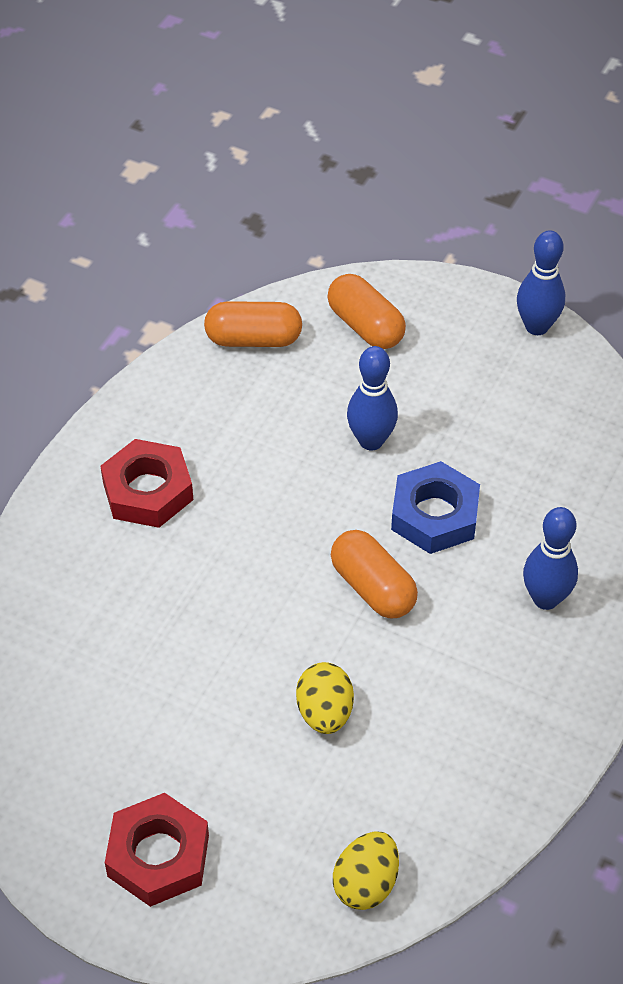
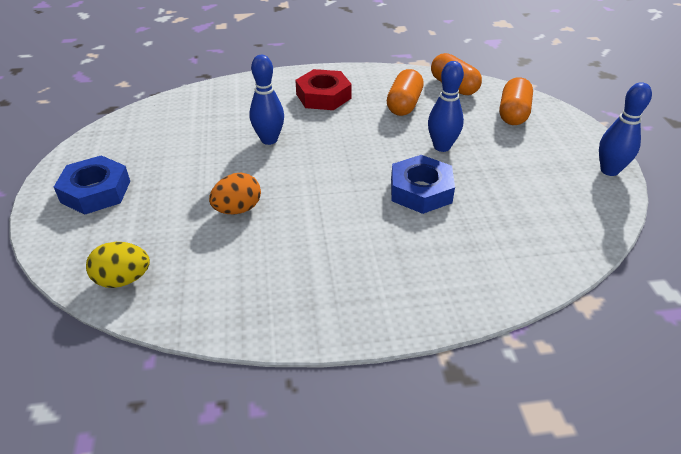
camera: 55 degrees right, 10 degrees down
(158, 855) = (96, 191): red nut -> blue nut
(325, 712) = (238, 209): yellow egg -> orange egg
(373, 587) = (343, 190): orange capsule -> orange capsule (404, 104)
(545, 598) = (413, 265): blue bowling pin -> blue bowling pin (269, 140)

